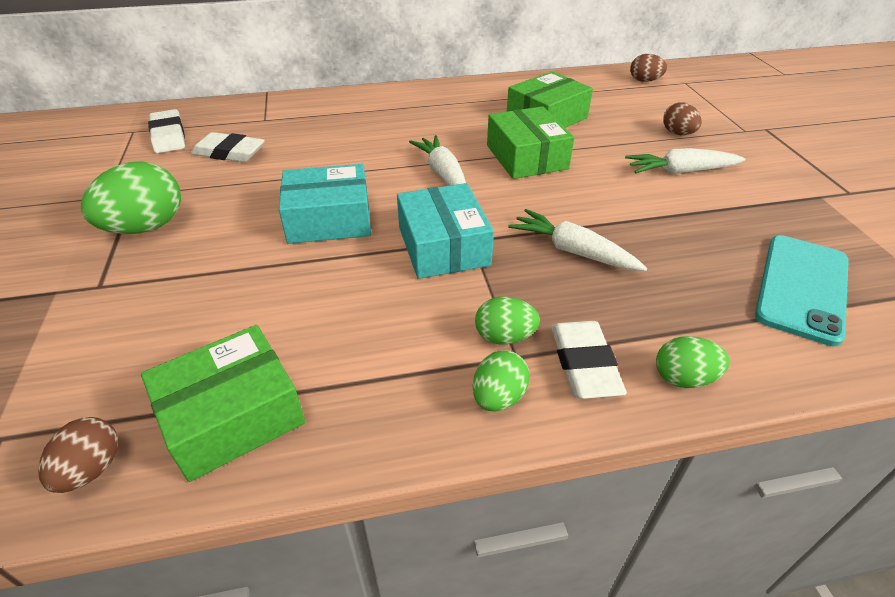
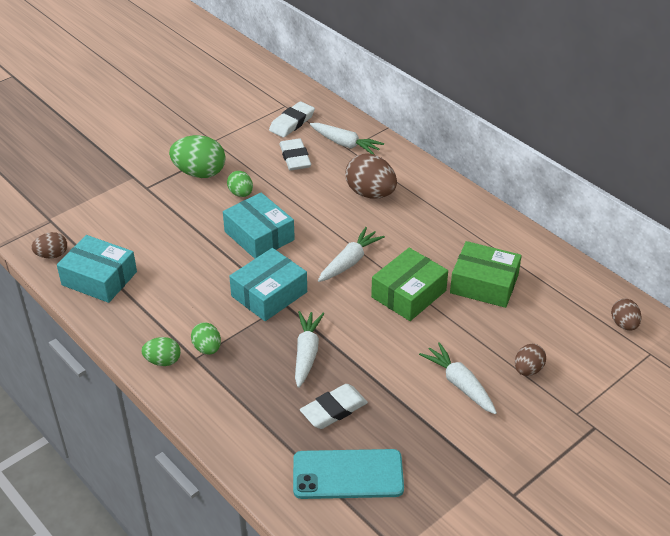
camera: 60 degrees right, 0 degrees up
(232, 415) = (99, 278): green box -> turquoise box
(255, 119) = (345, 144): none -> white carrot
(351, 130) = (370, 193): none -> brown egg
(584, 364) = (207, 386): white eraser -> white eraser (333, 409)
(683, 378) = (221, 430): green egg -> green egg (241, 193)

